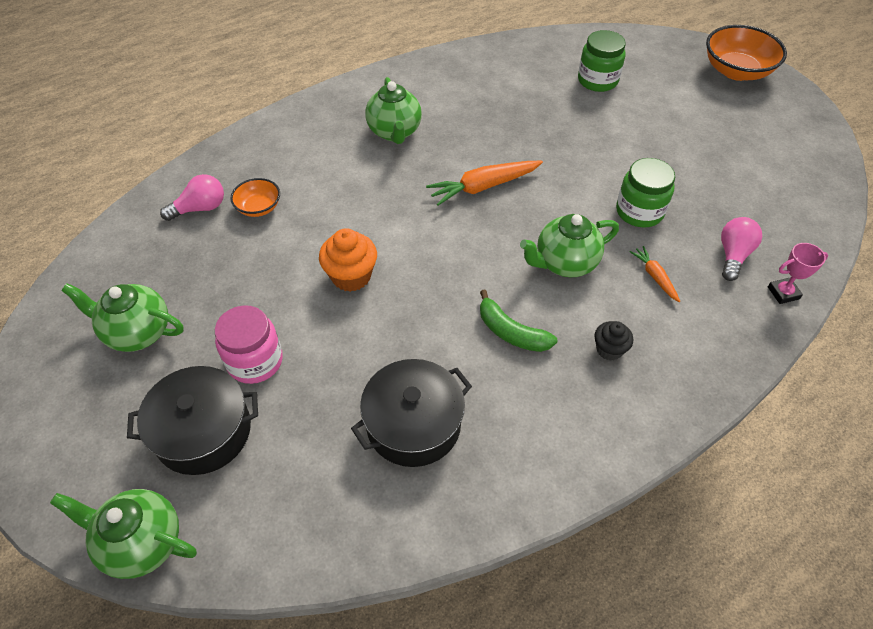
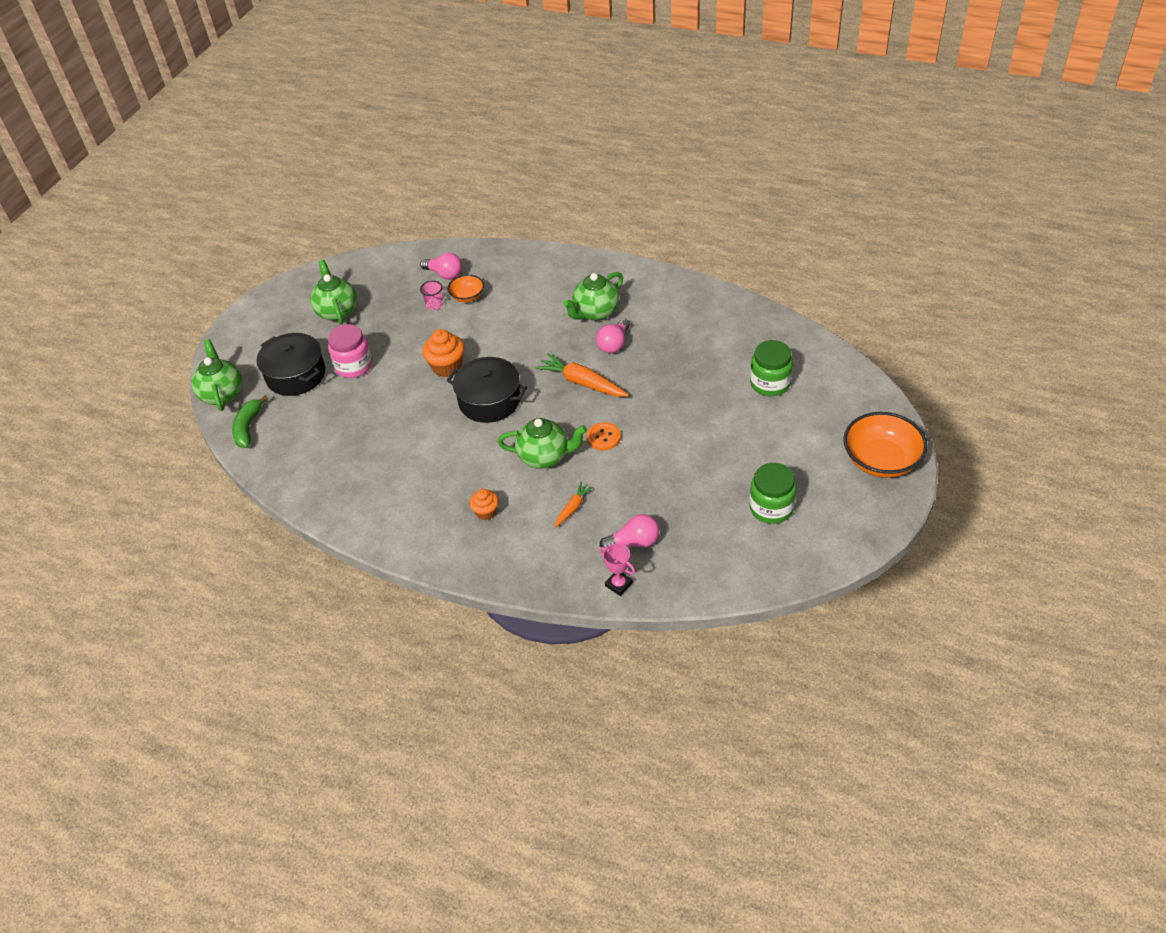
camera: 60 degrees right, 5 degrees down
(239, 239) = (434, 305): none -> pink cup
(413, 424) = (361, 452): black pot -> black pot (489, 401)
(452, 141) = (614, 344): none -> pink light bulb
(511, 332) = (462, 459): green banana -> green banana (248, 427)
(564, 263) = (545, 457): green teapot -> green teapot turned 150 degrees clockwise
(574, 208) = (603, 437): none -> orange button
(609, 349) = (486, 512): black cupcake -> orange cupcake
(639, 212) = (633, 473): green jar -> green jar (771, 508)

